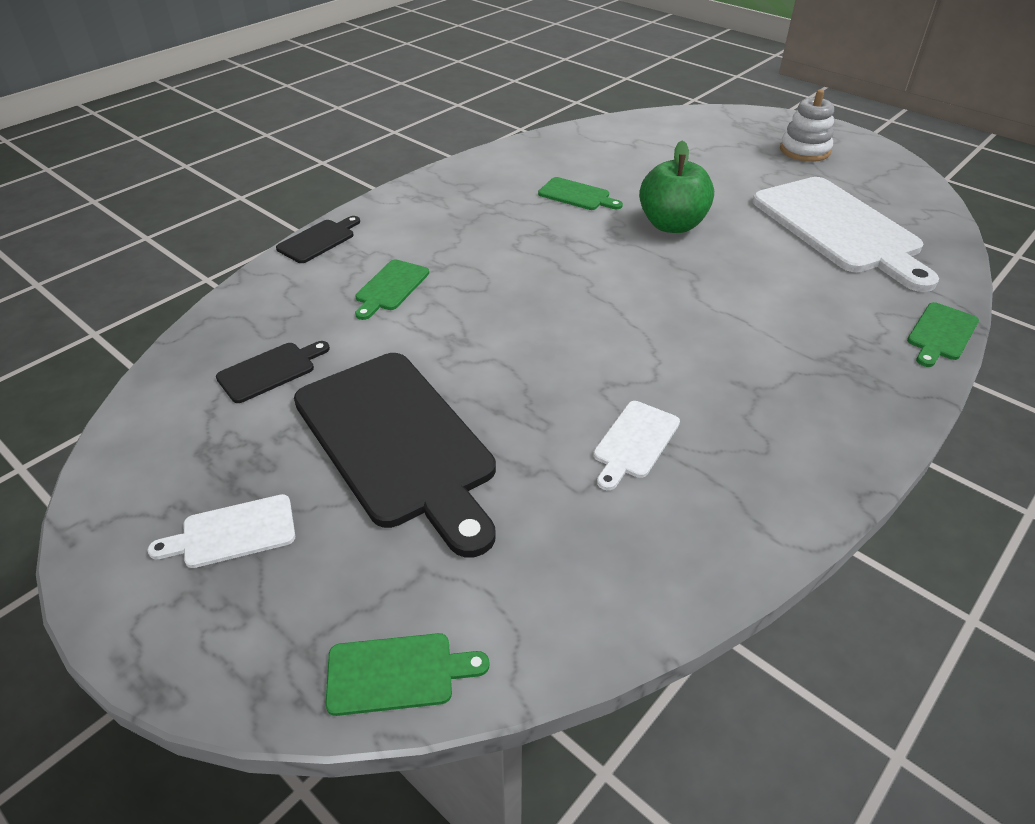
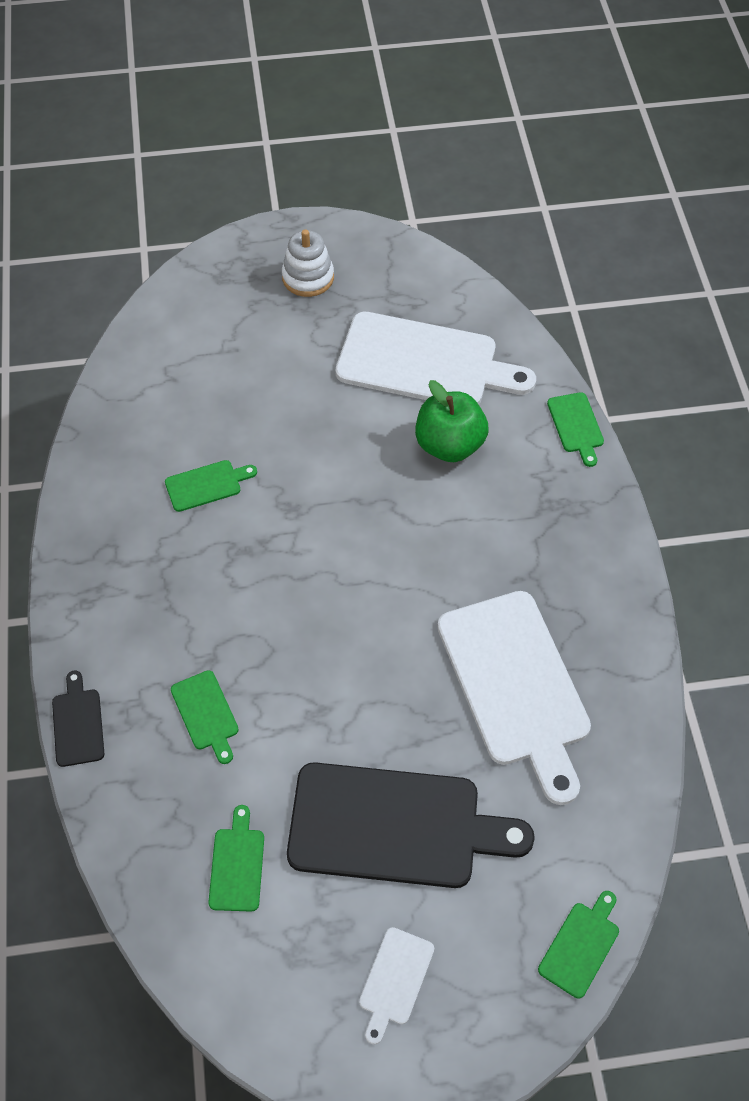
camera: 50 degrees left, 15 degrees up
(270, 371) = (237, 865): black cutting board -> green cutting board
(634, 442) = (516, 685): white cutting board -> white cutting board, size x2.28
(672, 225) = (314, 459): green apple -> green apple (449, 445)

